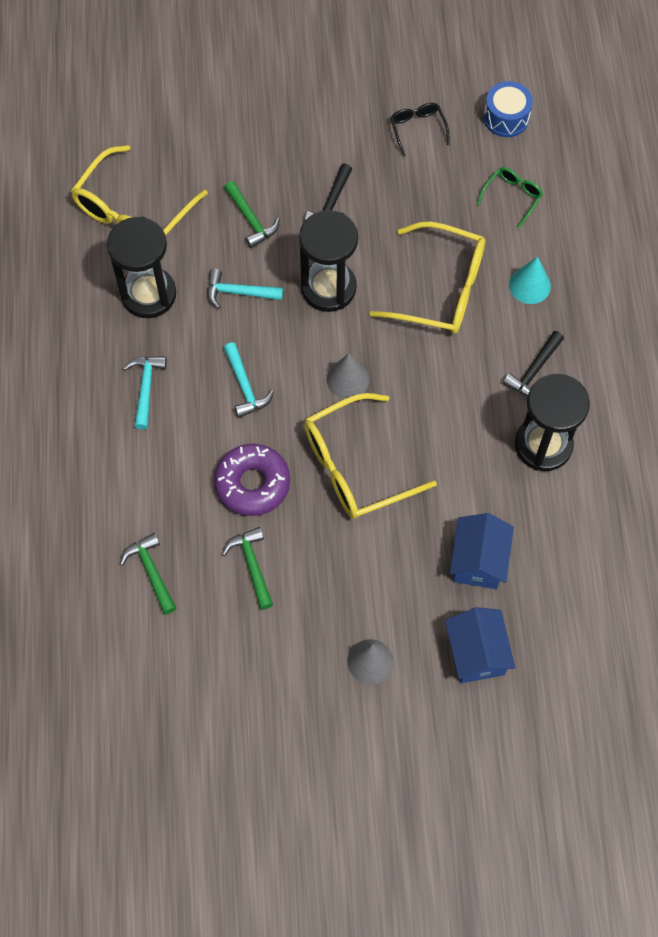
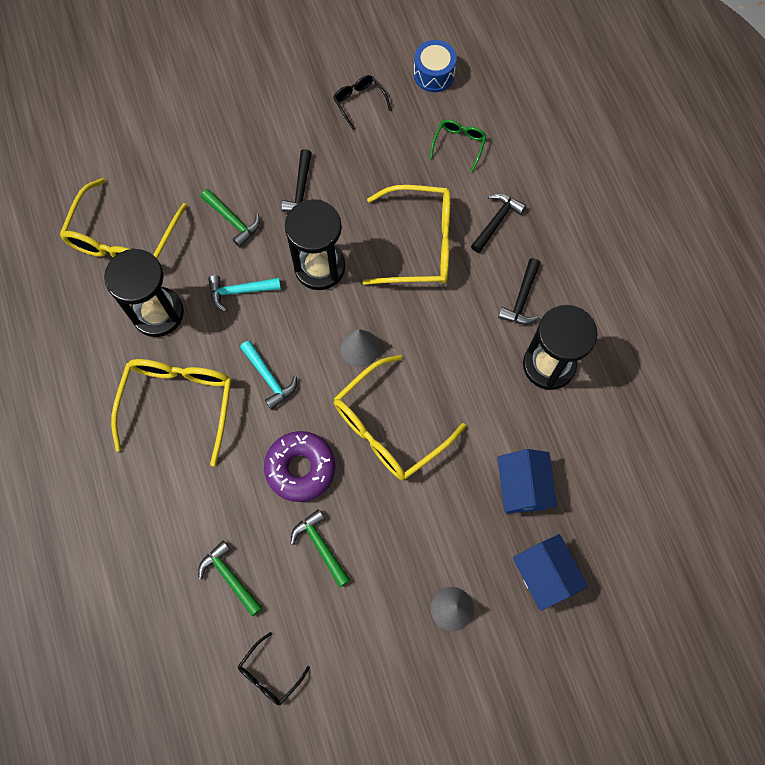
camera: 15 degrees left, 5 degrees up
(146, 388) = (178, 402): turquoise hammer -> yellow glasses
(165, 675) = (269, 674): none -> black glasses
(529, 285) = (496, 221): turquoise cone -> black hammer

